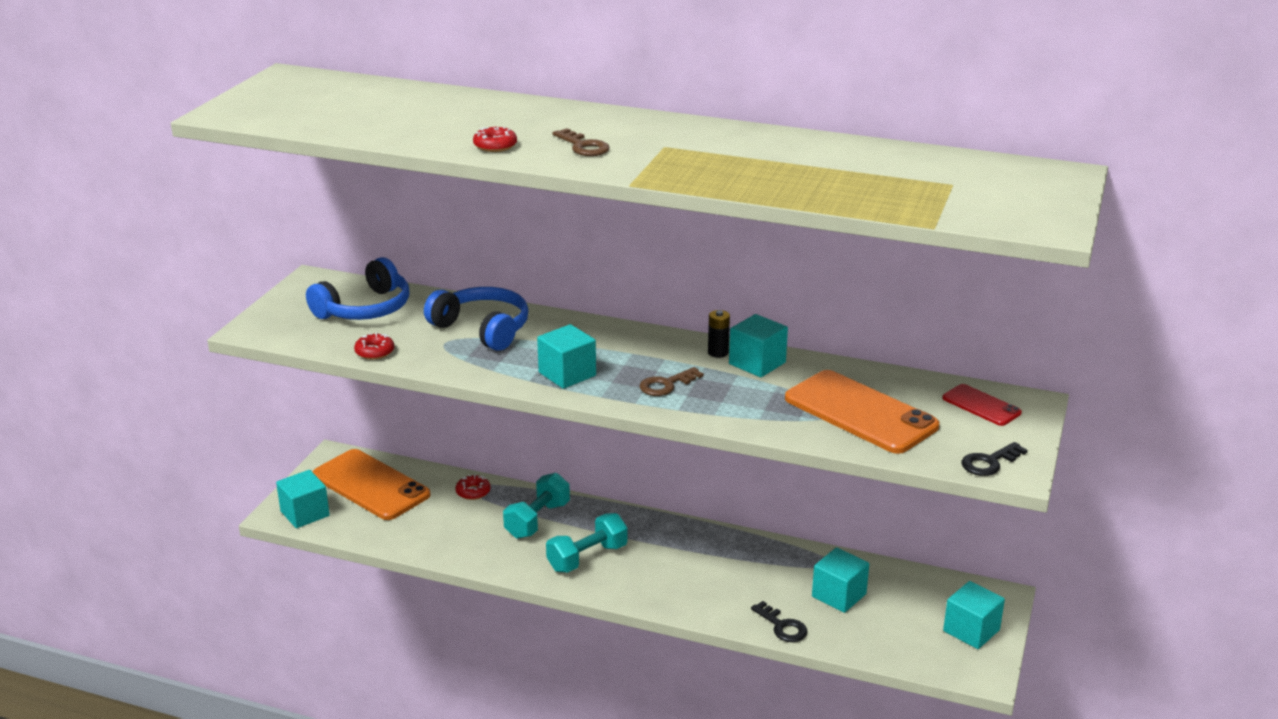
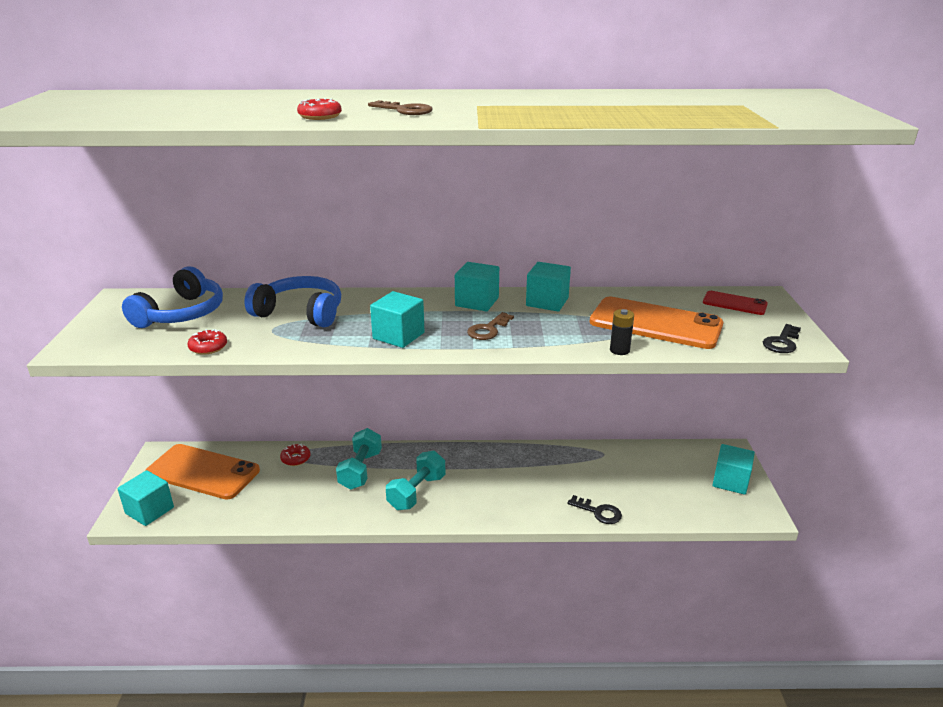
camera: 20 degrees left, 0 degrees up
(718, 352) = (510, 299): black battery -> black battery (619, 350)
(839, 595) = (623, 477): turquoise cube -> turquoise cube (477, 302)

